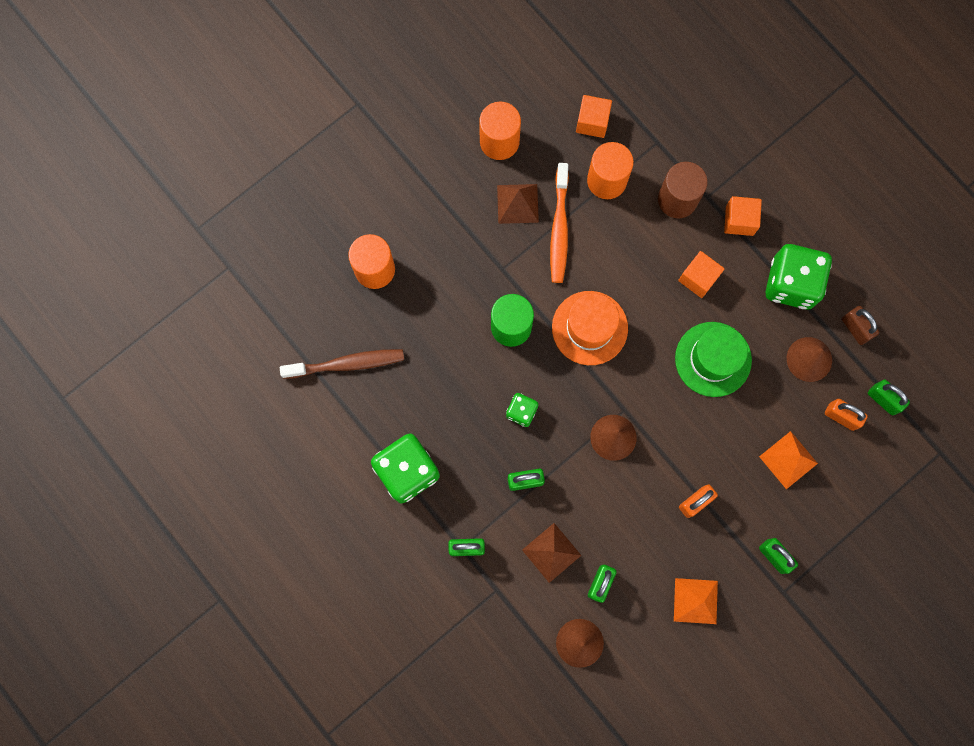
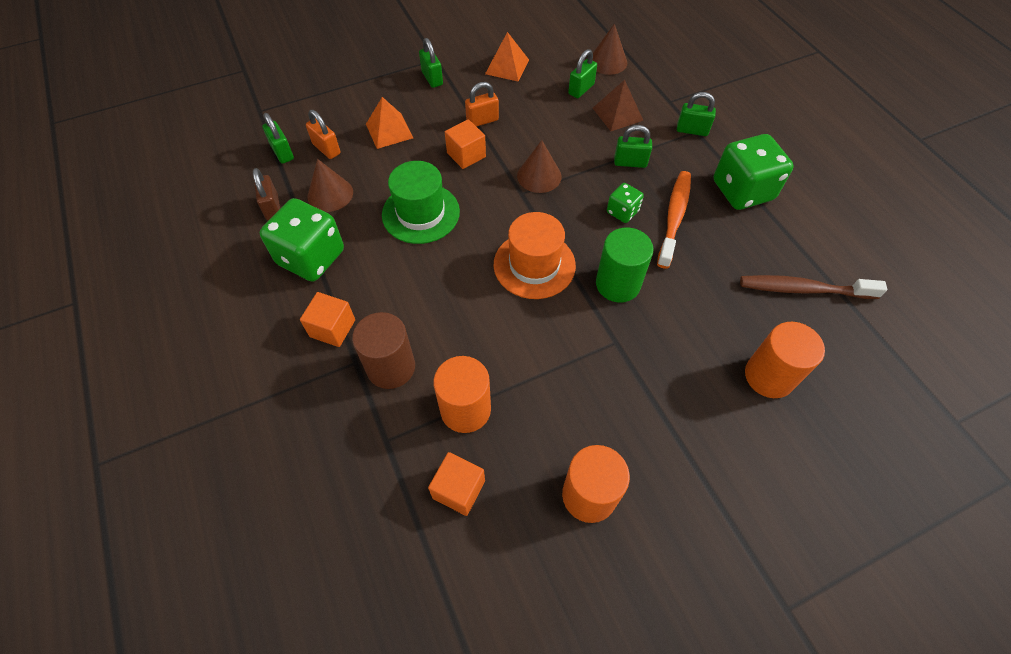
camera: 165 degrees left, 20 degrees down
(517, 203) = (582, 409): brown pyramid -> none
(559, 229) = (539, 368): orange toothbrush -> orange toothbrush (674, 217)
(698, 278) = (403, 283): orange cube -> orange cube (466, 155)

